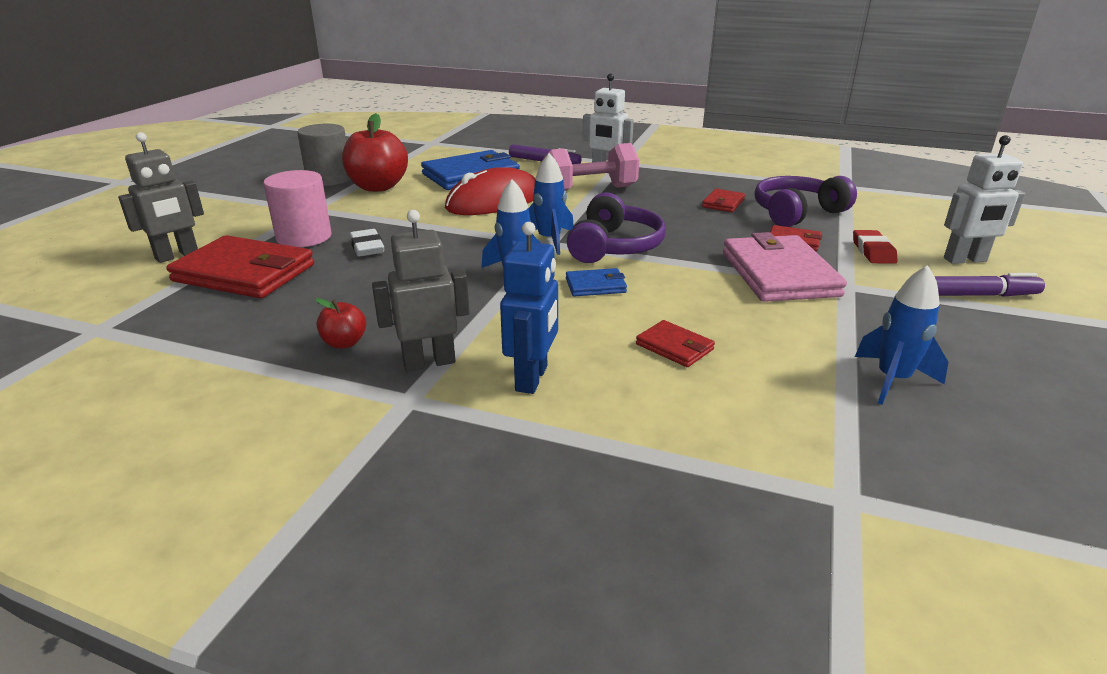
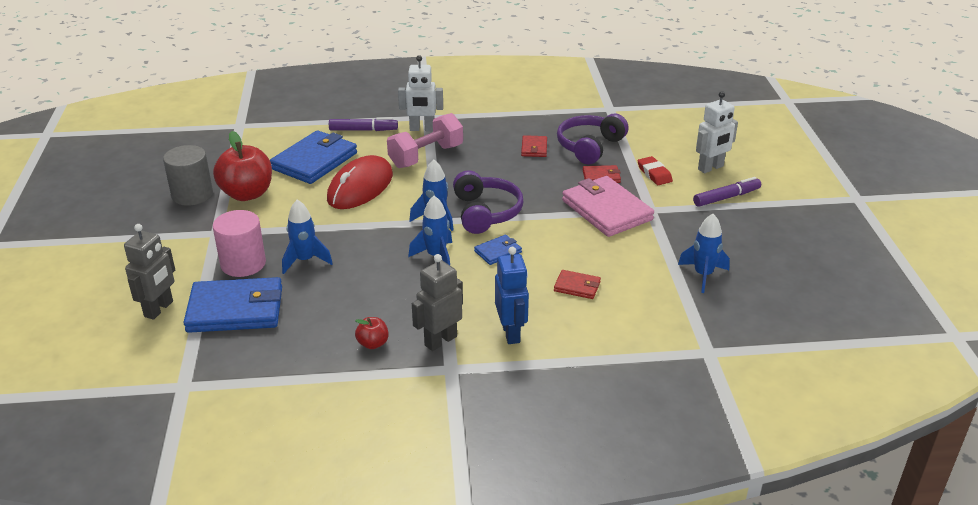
camera: 25 degrees left, 5 degrees up
(245, 273) = (235, 309): red wallet -> blue wallet
(367, 247) = (305, 260): white eraser -> blue rocket

